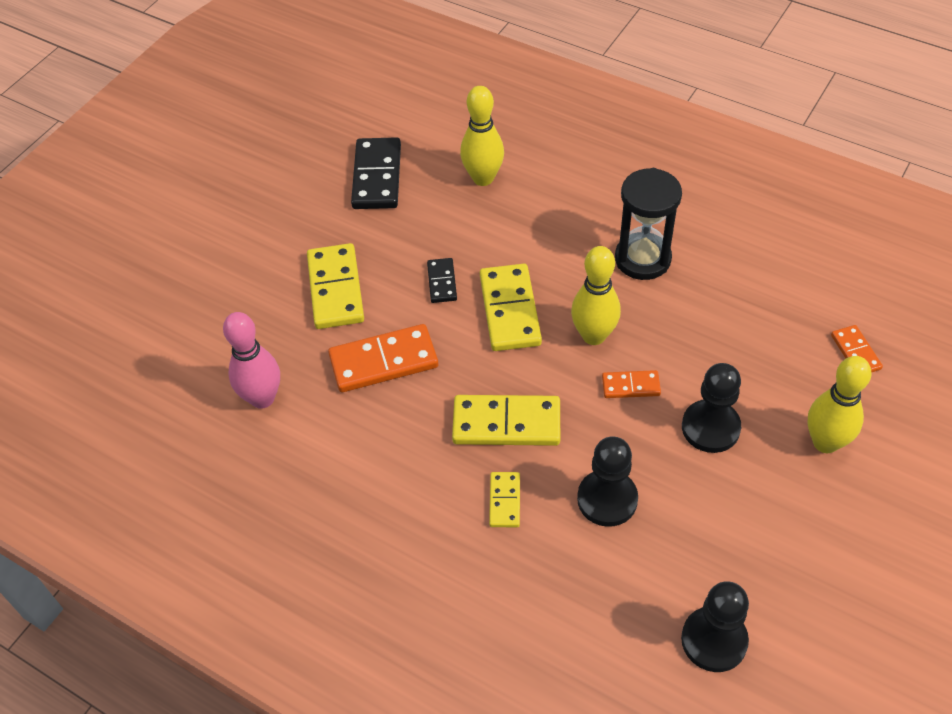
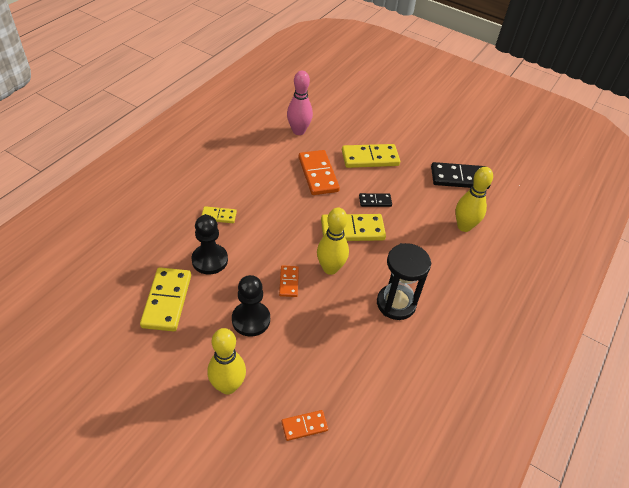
camera: 85 degrees right, 5 degrees down
(506, 423) = (269, 221): yellow domino -> yellow domino (167, 301)
(714, 640) = (107, 296): black pawn -> none

